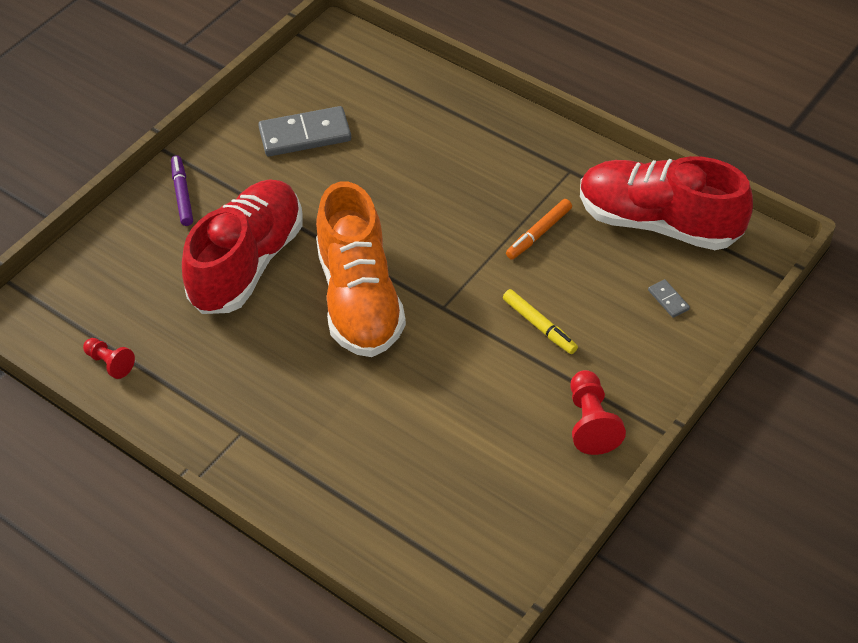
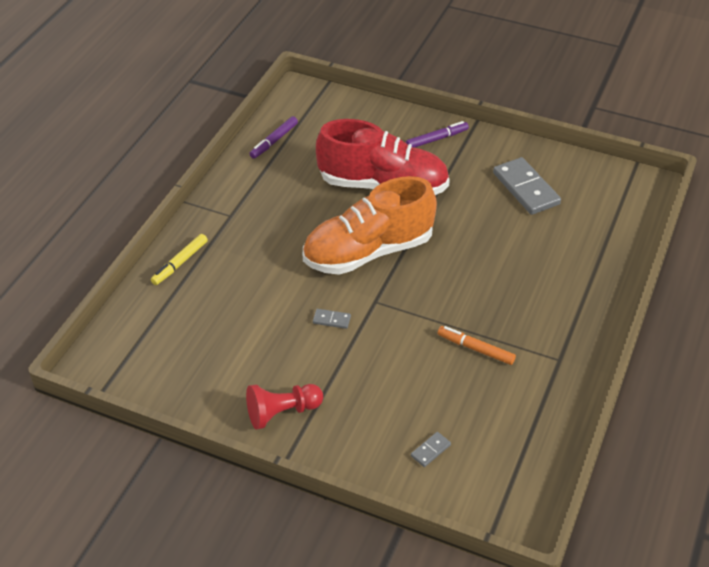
camera: 75 degrees right, 5 degrees down
(110, 363) = (274, 141): red pawn -> purple marker
(461, 353) = (331, 320): none -> grey domino
(539, 326) = (373, 364): yellow marker -> yellow marker (180, 263)
(658, 223) = (521, 432): red shoe -> none

